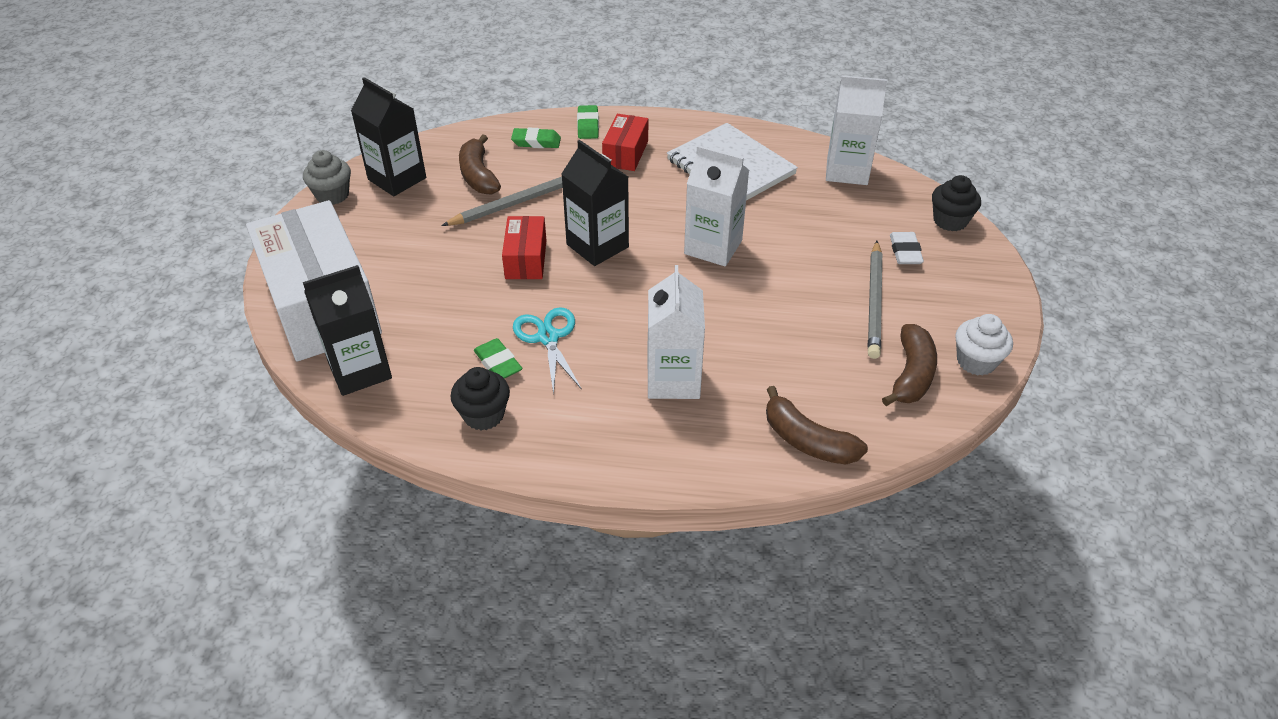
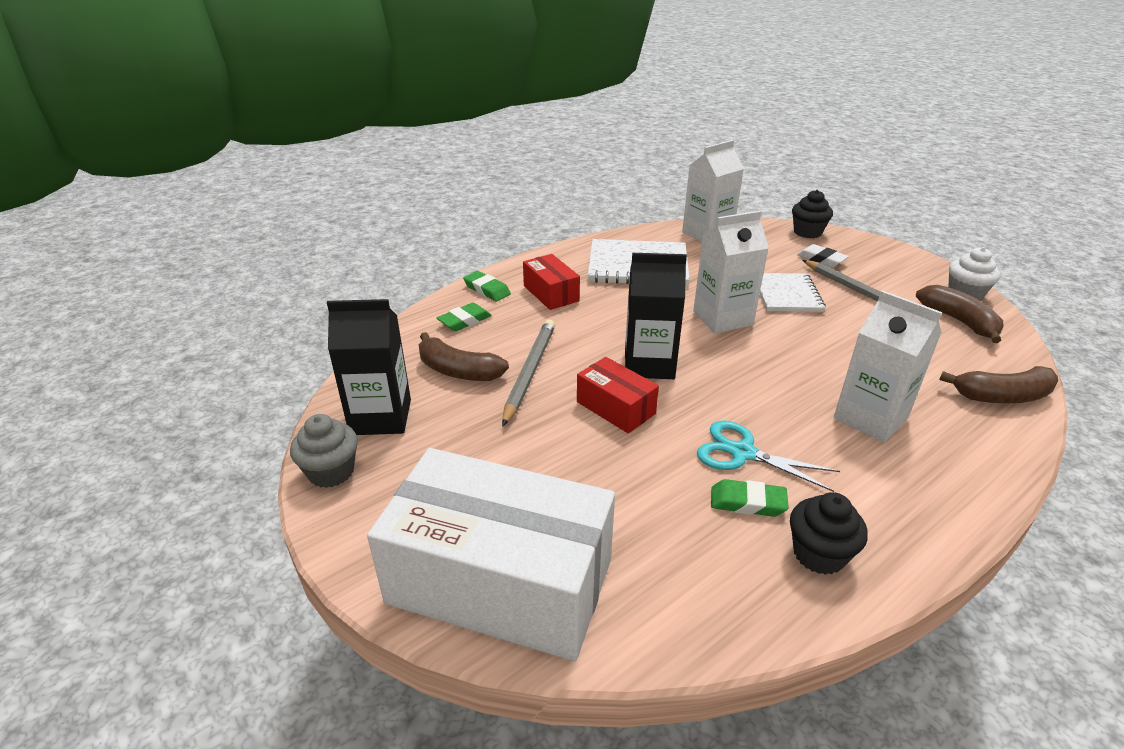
camera: 45 degrees left, 10 degrees down
(360, 370) = (652, 612): black carton -> none
(805, 261) = (787, 294): none -> white notebook

